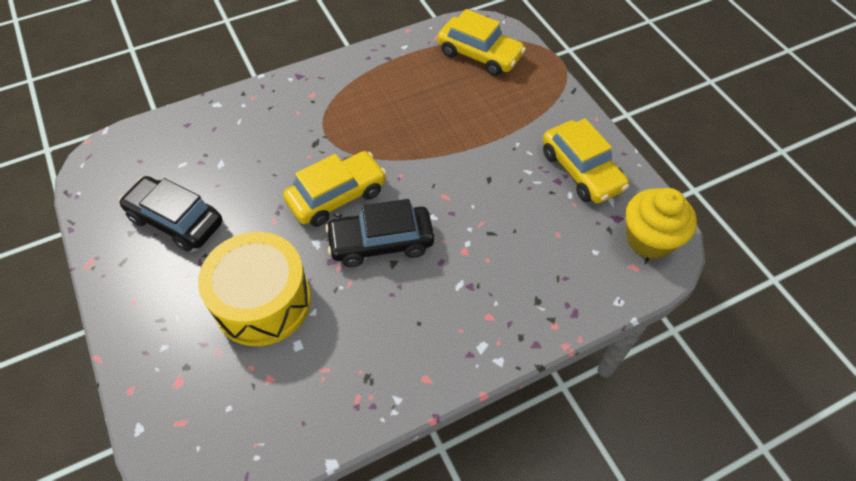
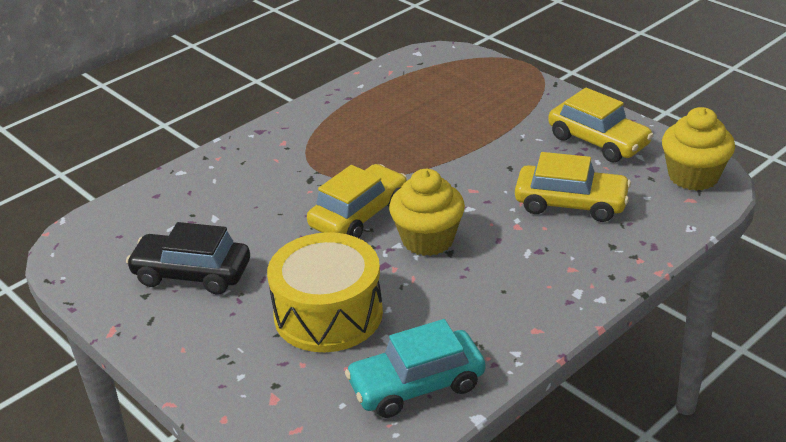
camera: 15 degrees left, 20 degrees down
(297, 408) = (416, 385): none -> turquoise car
(381, 243) = (428, 240): black car -> yellow cupcake
(479, 55) = (444, 76): yellow car -> yellow car (571, 203)

